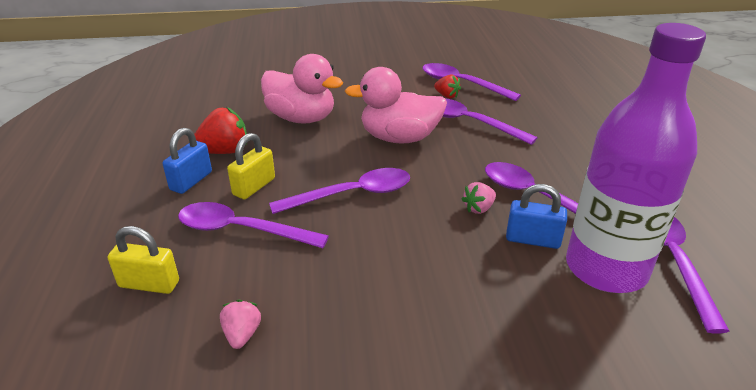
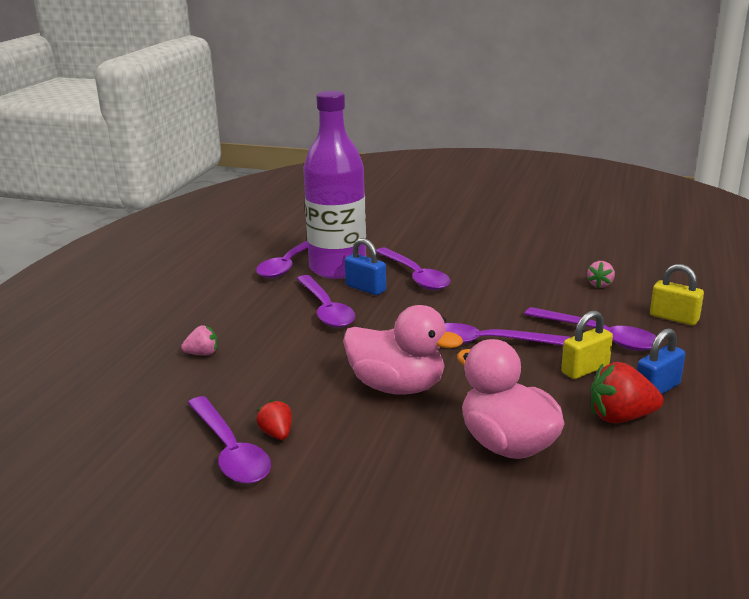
camera: 155 degrees left, 10 degrees down
(470, 122) = (295, 387): purple spoon -> purple spoon (415, 276)
(478, 208) = (383, 312): pink strawberry -> pink strawberry (202, 354)

